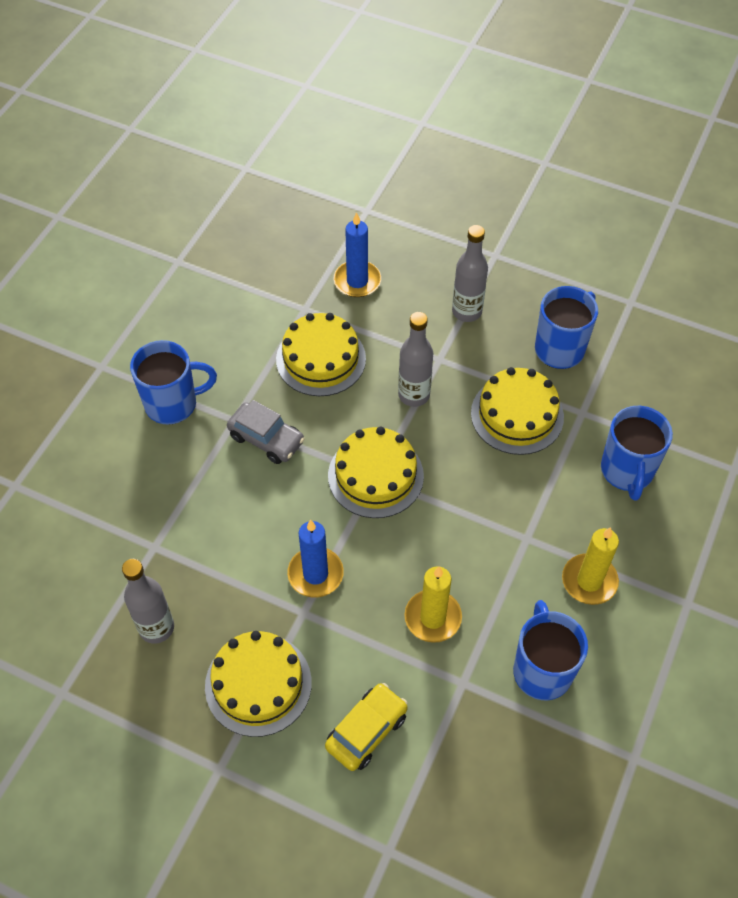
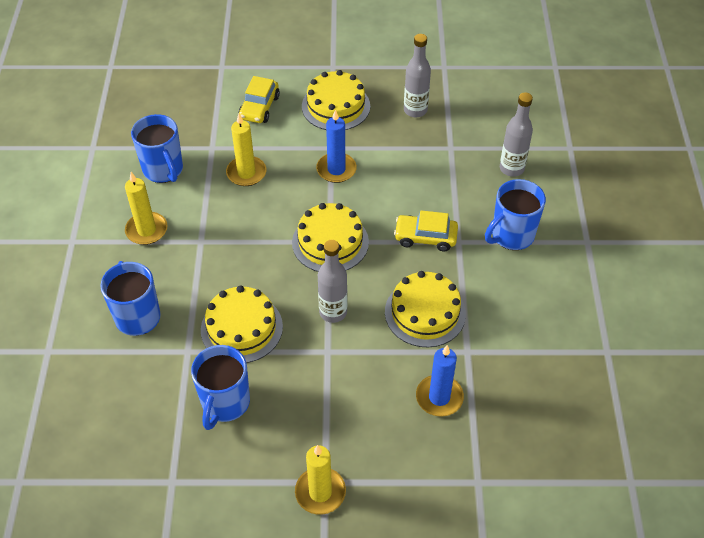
camera: 155 degrees right, 5 degrees down
(266, 439) = (425, 237): grey car -> yellow car
(467, 311) = (324, 406): grey bottle -> grey bottle (511, 168)
(503, 249) = (320, 492): none -> yellow candle

